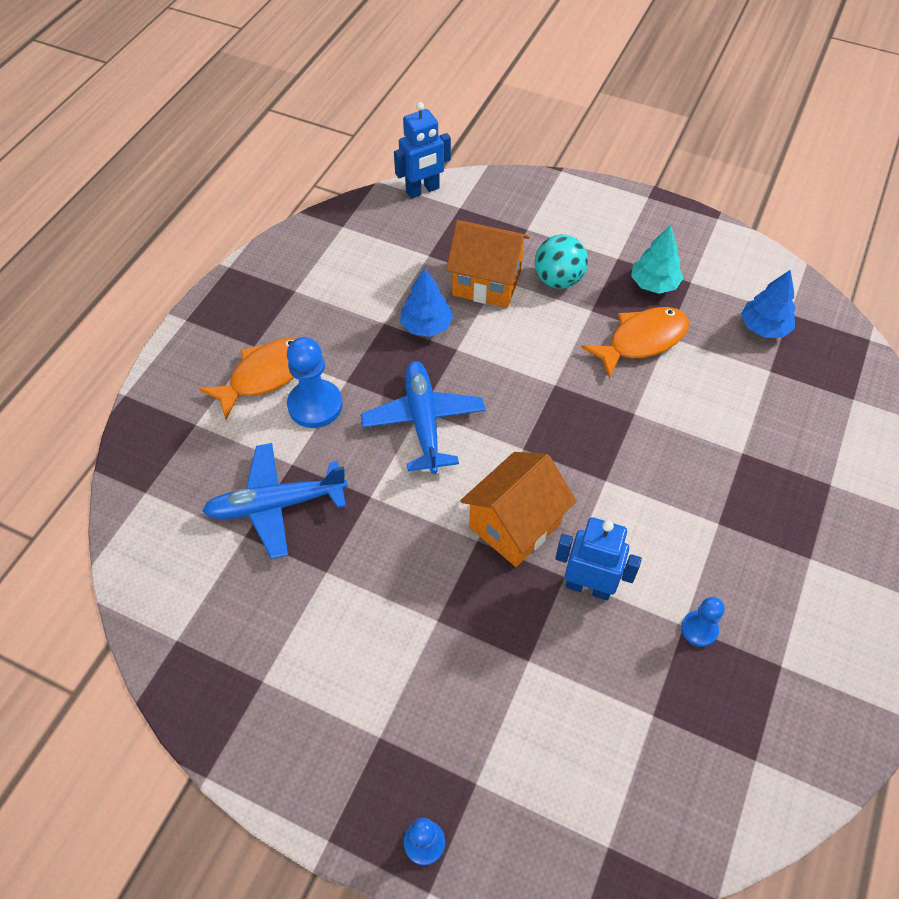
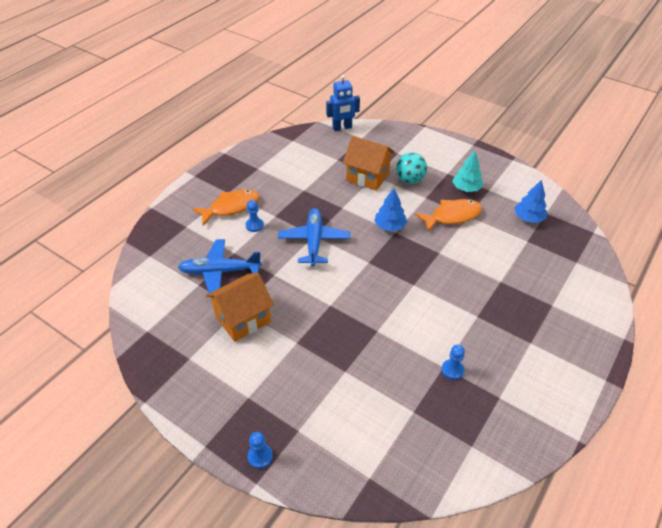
camera: 10 degrees right, 10 degrees down
(315, 405) = (254, 225): blue pawn -> blue pawn, size x0.57
(426, 325) = (327, 194): blue tree -> blue tree (390, 226)
(515, 525) = (354, 300): orange house -> orange house (243, 319)
(588, 586) = (390, 338): blue robot -> none

